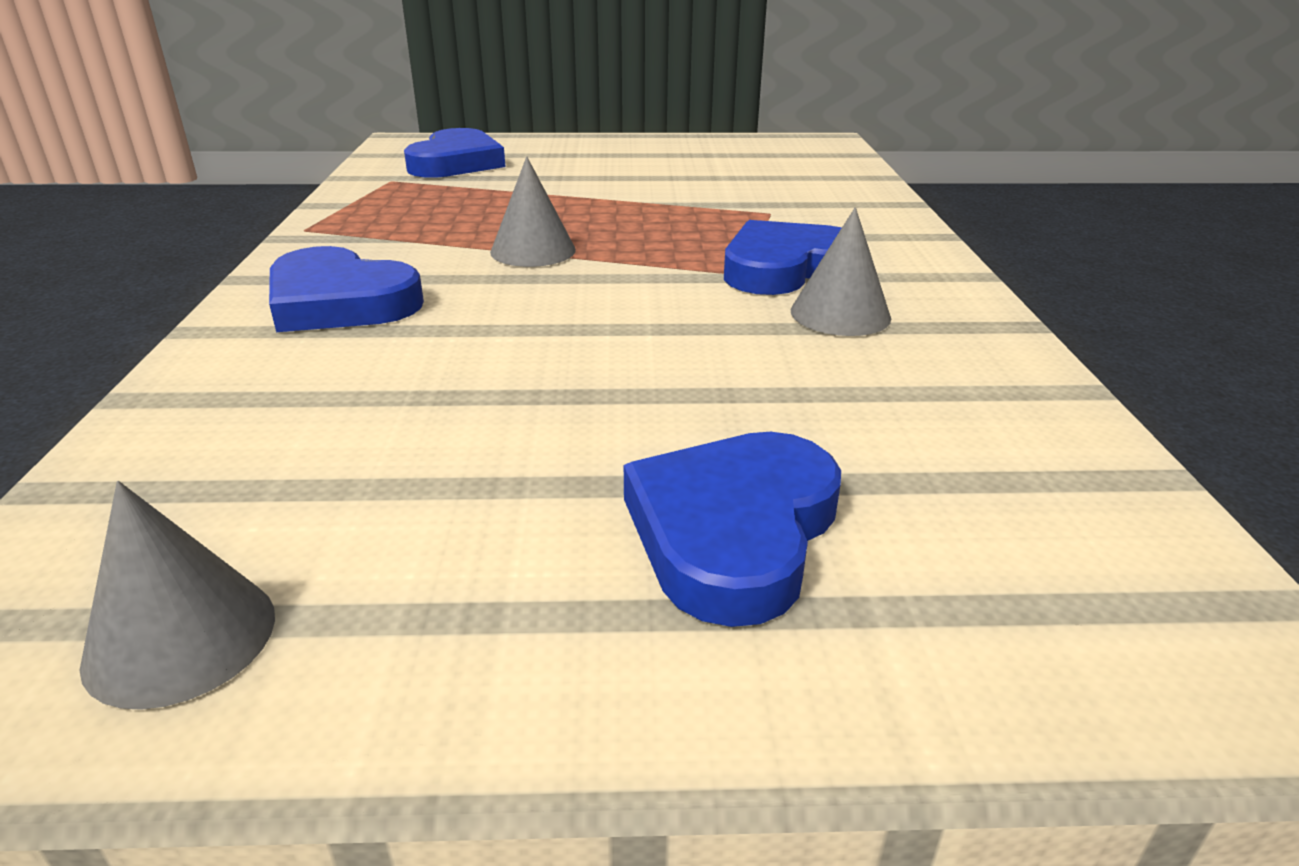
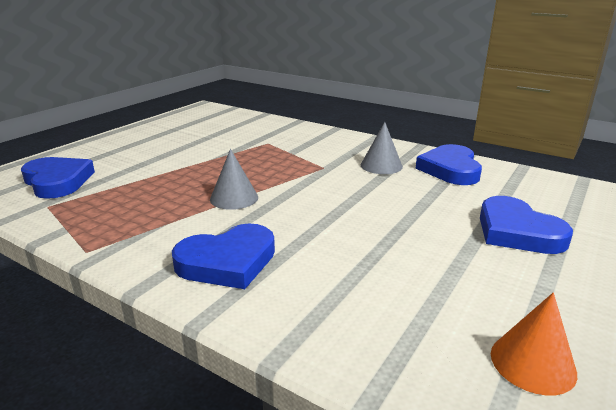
camera: 55 degrees left, 5 degrees down
(181, 638) = (532, 363): grey cone -> orange cone
(786, 268) = (329, 159): blue heart -> blue heart (450, 169)

